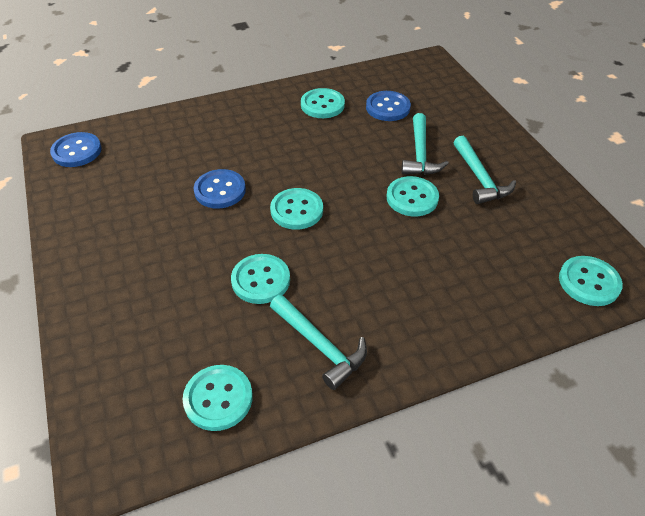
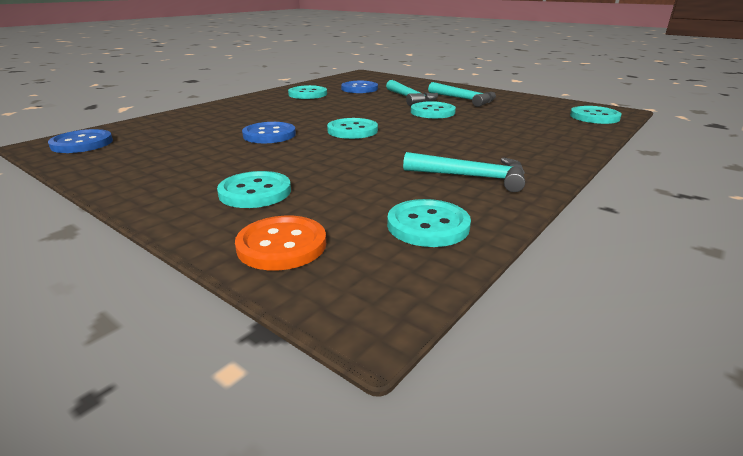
camera: 30 degrees left, 20 degrees down
(109, 371) = (282, 245): none -> orange button
(261, 280) = (370, 162): turquoise button -> turquoise button (255, 192)

